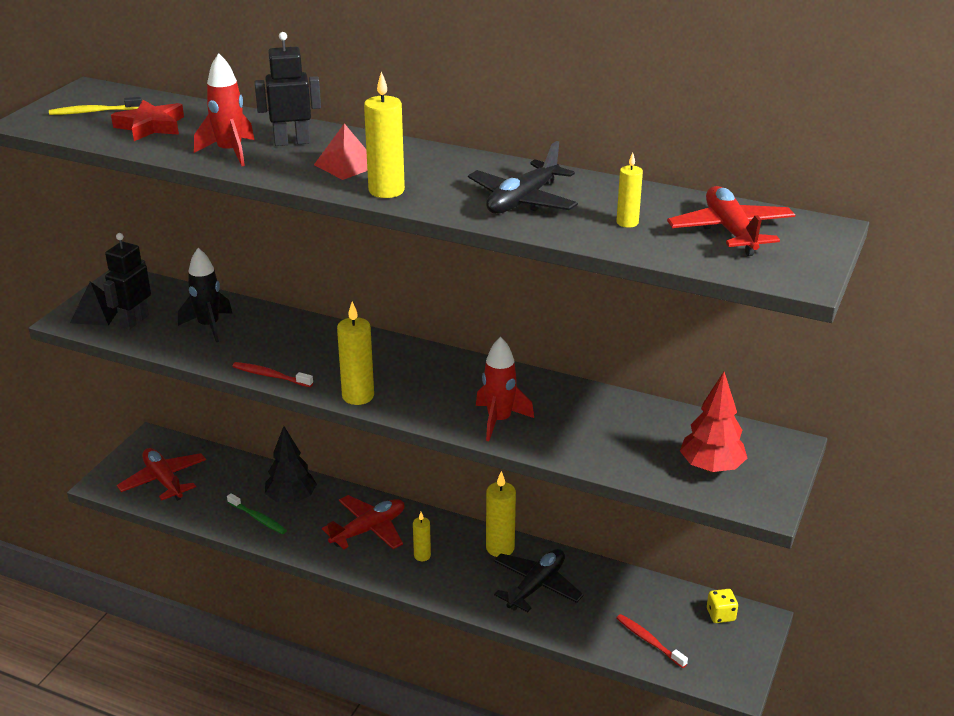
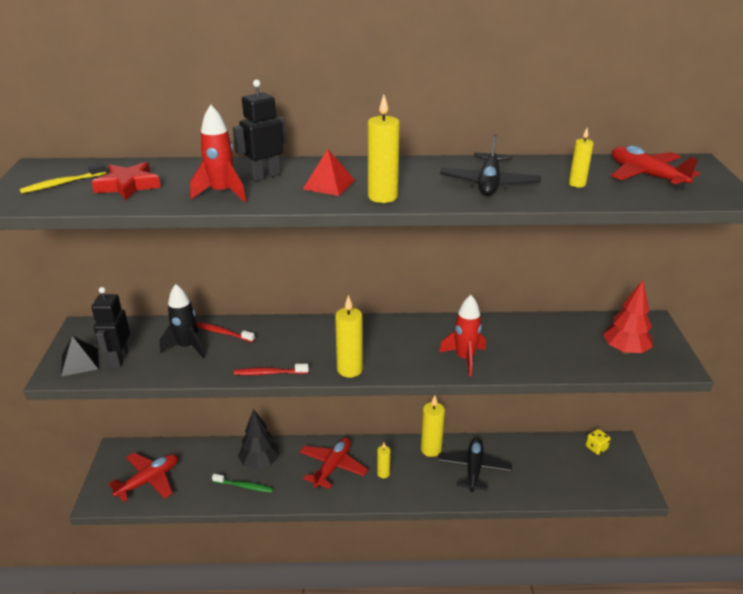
camera: 25 degrees left, 0 degrees up
(164, 480) = (148, 481): red plane -> red plane turned 105 degrees clockwise
(649, 641) = (569, 481): red toothbrush -> red toothbrush (222, 333)

